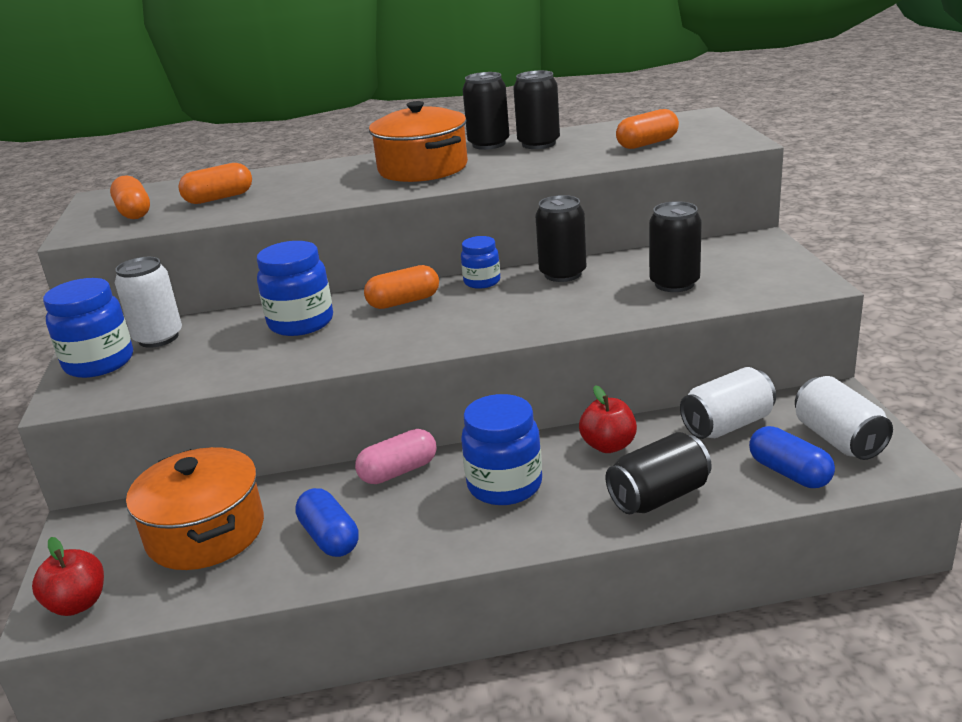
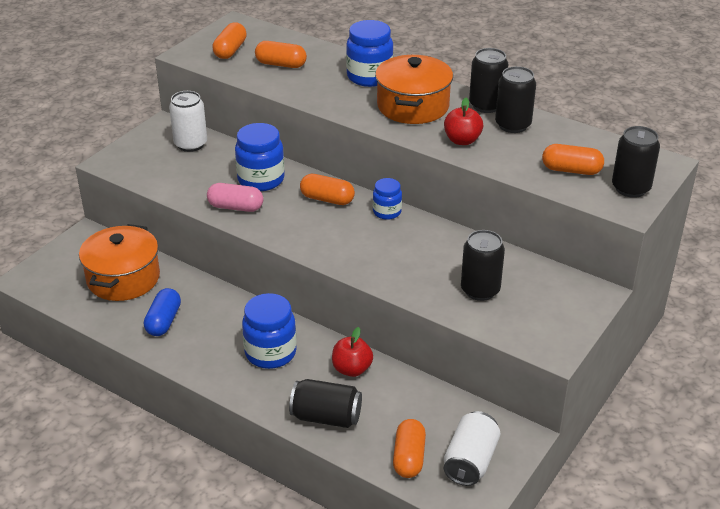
camera: 40 degrees right, 10 degrees up
(78, 604) = (41, 279): red apple -> red apple (462, 140)
(99, 363) = (148, 145): blue jar -> blue jar (369, 77)
(398, 471) = (239, 306): pink capsule -> pink capsule (235, 207)
(563, 274) = (436, 237): black can -> black can (630, 188)
(727, 425) = (430, 405): white can -> none
(789, 473) = (409, 457): blue capsule -> orange capsule

